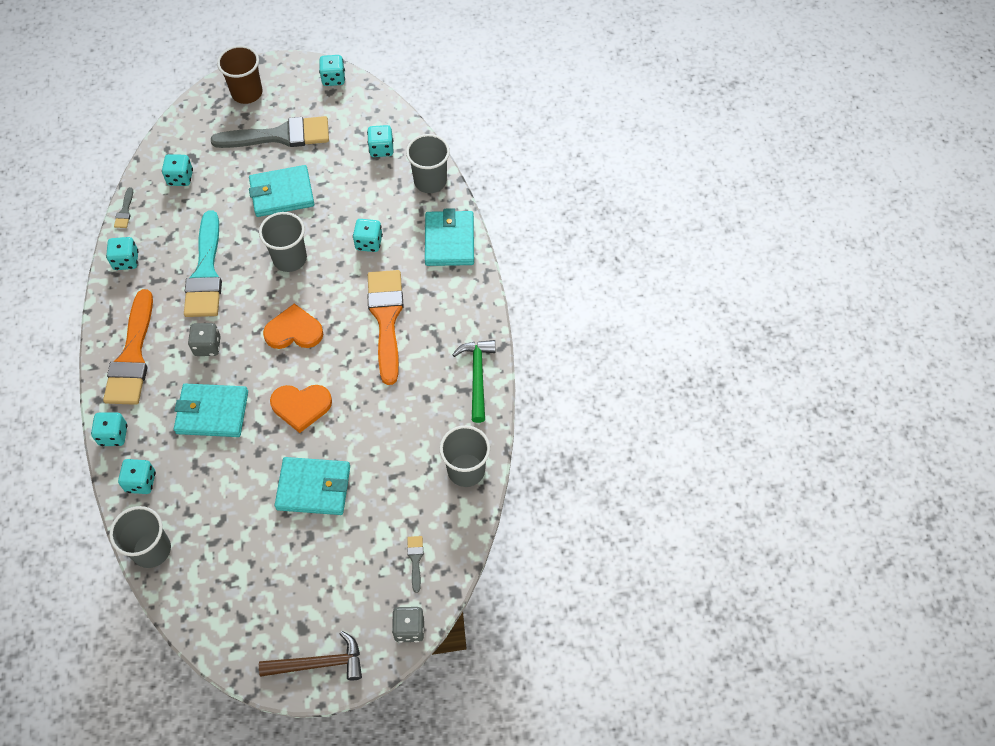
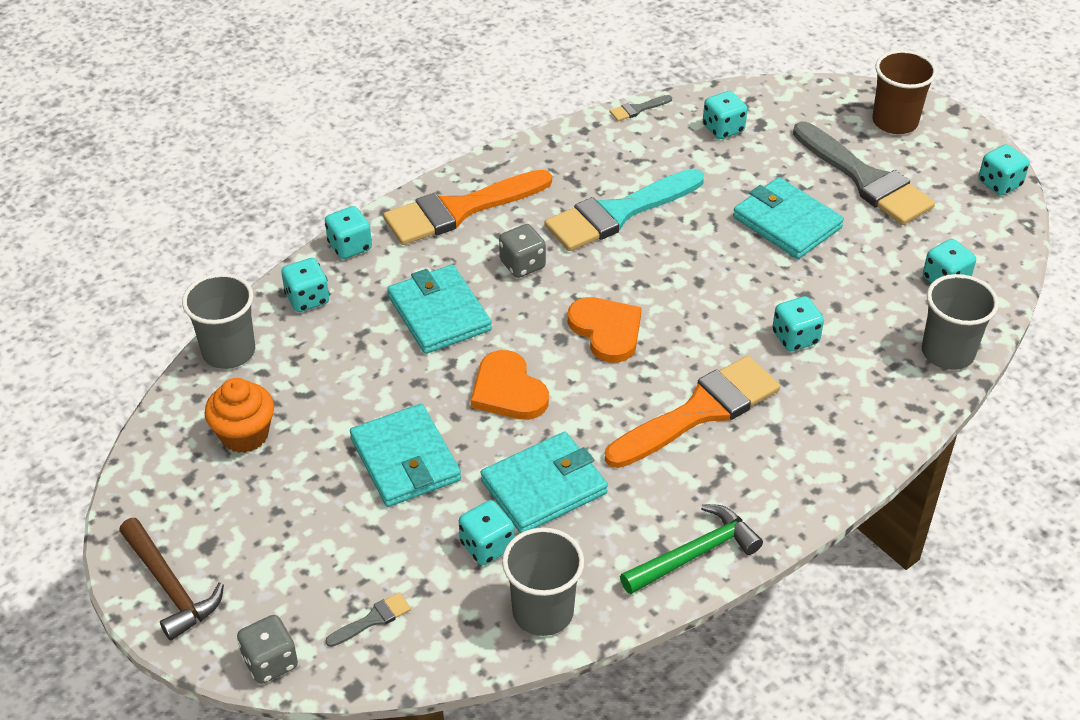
camera: 60 degrees right, 15 degrees down
(126, 261) = (575, 143): turquoise dice -> turquoise dice (487, 546)
(230, 570) = (244, 435): none -> orange cupcake
(290, 258) = (703, 275): grey cup -> none
(449, 241) = (876, 418): turquoise wallet -> turquoise wallet (544, 487)

